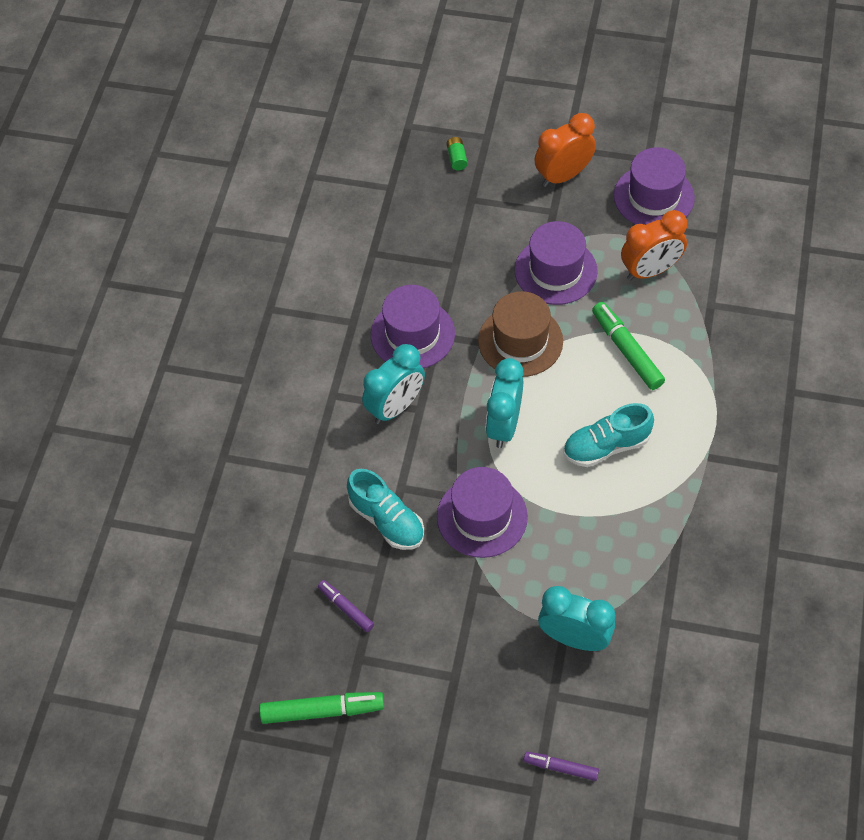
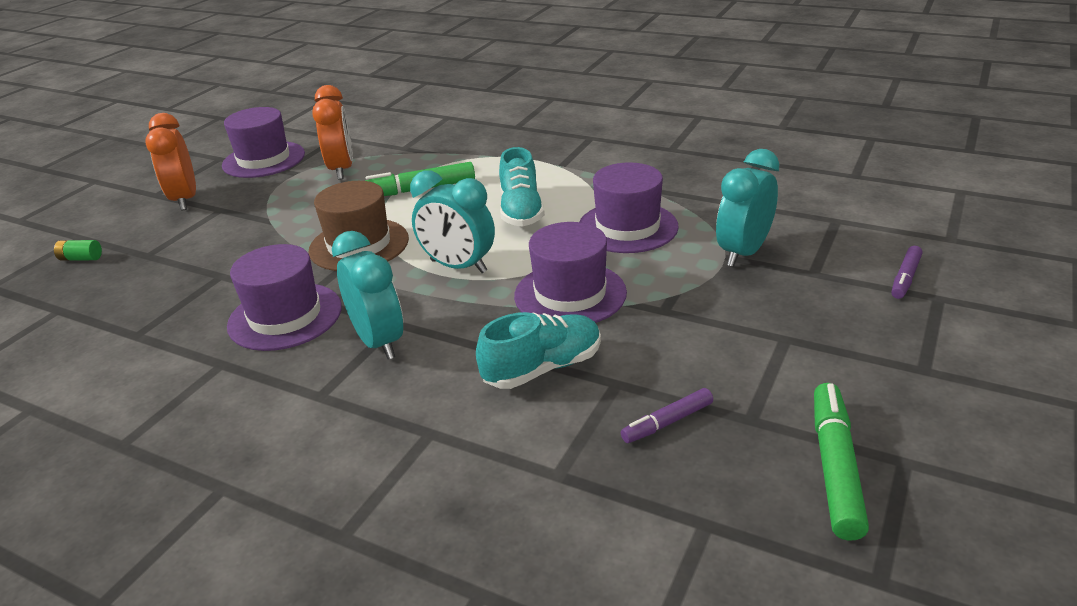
camera: 75 degrees left, 25 degrees down
(555, 271) = (292, 215): purple hat -> purple hat (627, 227)

